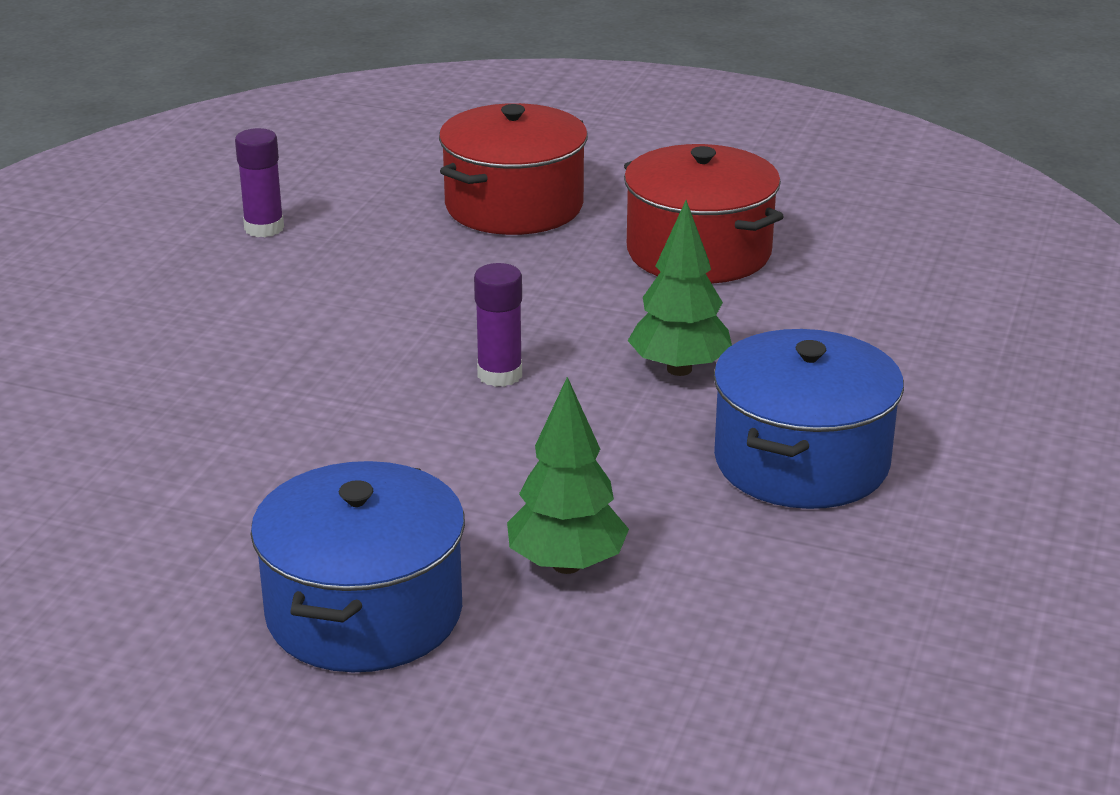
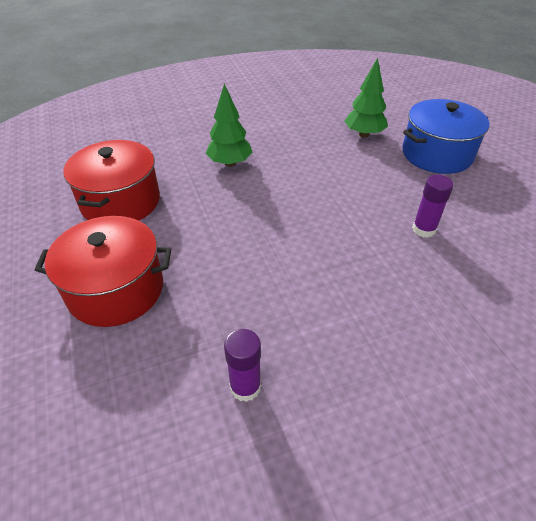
camera: 130 degrees left, 15 degrees up
(499, 375) = (286, 200): purple glue stick -> purple glue stick (424, 229)
(801, 462) = (258, 121): blue pot -> none

